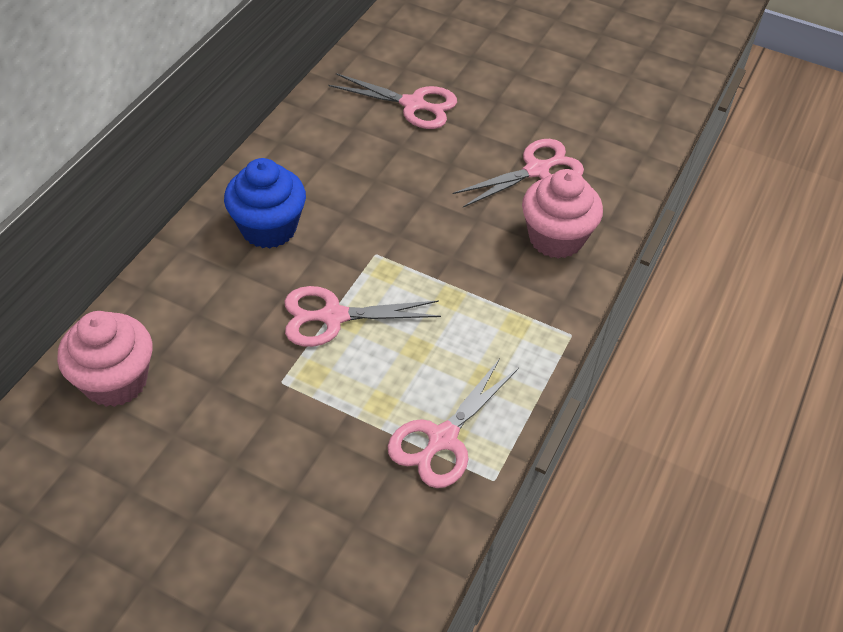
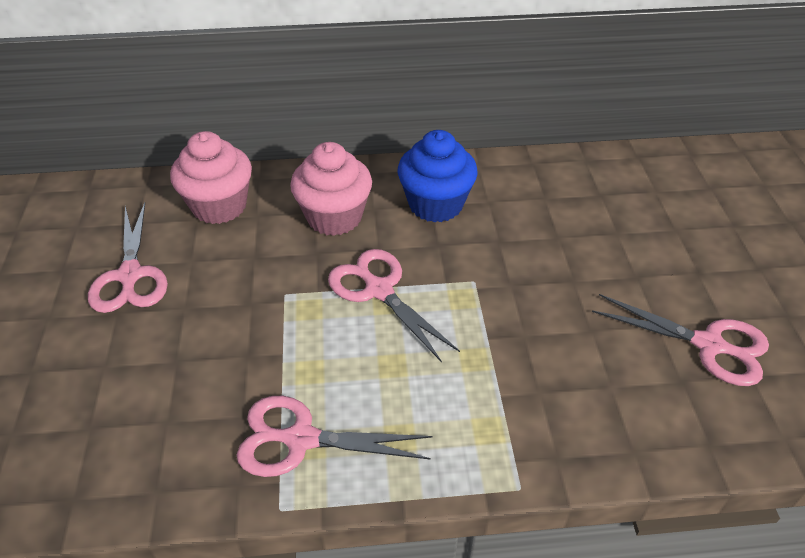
camera: 60 degrees right, 5 degrees down
(413, 104) = (675, 215): pink scissors -> pink scissors (130, 275)
(556, 238) = (636, 407): pink cupcake -> pink cupcake (334, 217)

